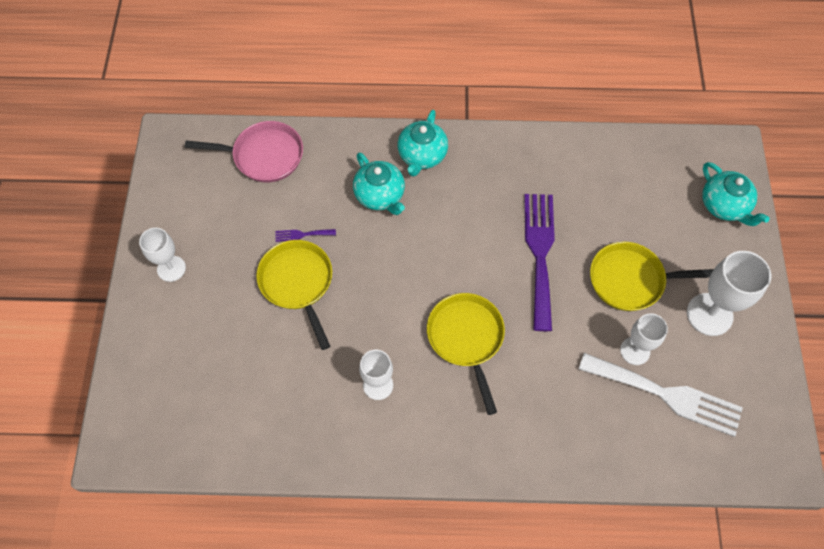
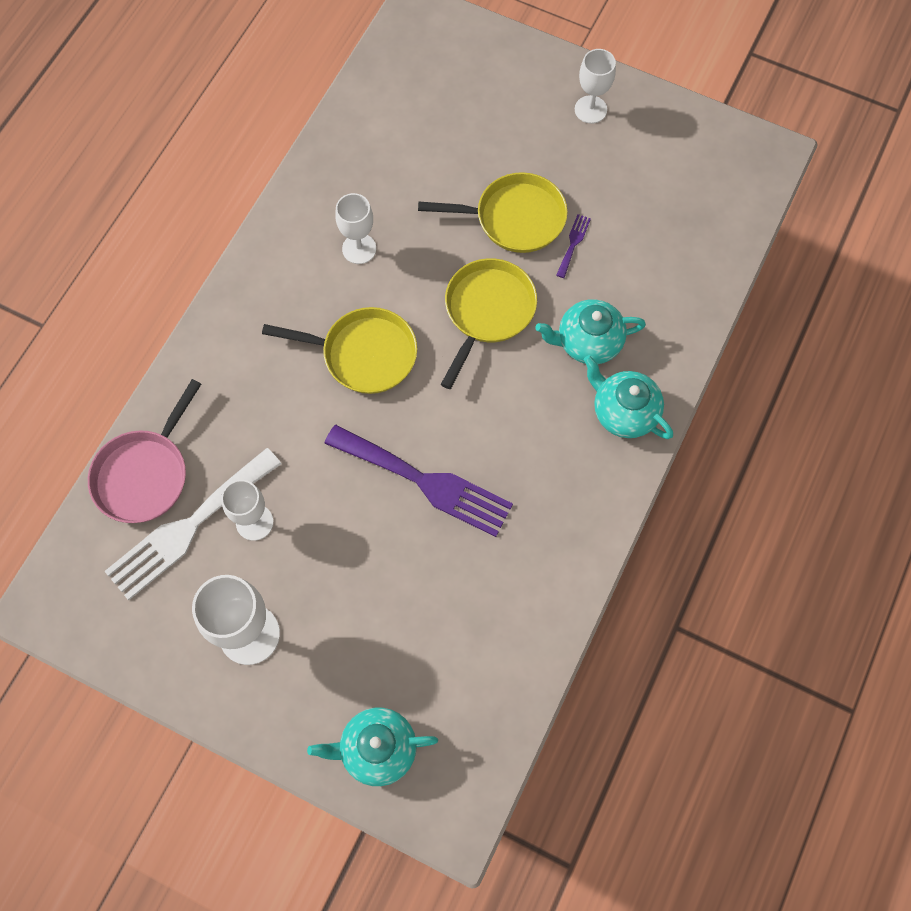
camera: 115 degrees right, 5 degrees up
(263, 155) = (700, 241): pink pan -> pink pan (145, 474)
(631, 280) = (338, 568): yellow pan -> yellow pan (487, 312)

